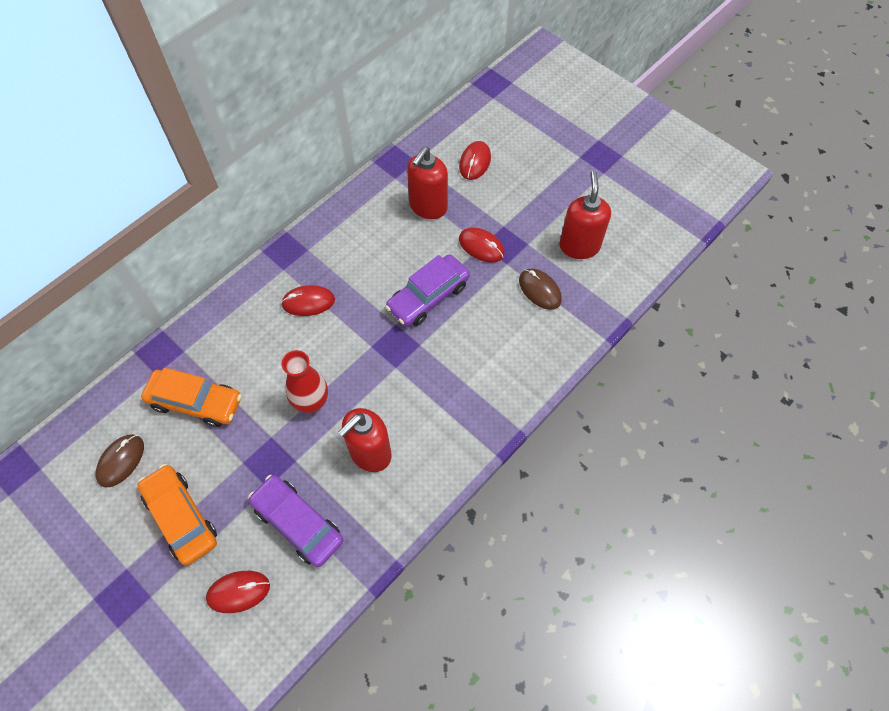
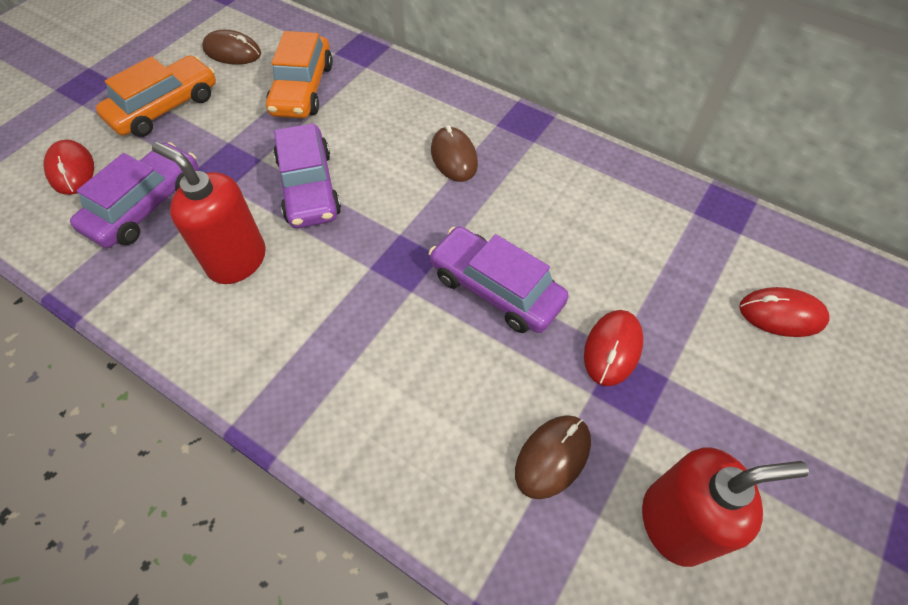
camera: 80 degrees right, 5 degrees down
(308, 302) = (454, 157): red mouse -> brown mouse
(311, 402) = (309, 187): red vase -> purple car
(428, 207) = (660, 262): red soap dispenser -> none

